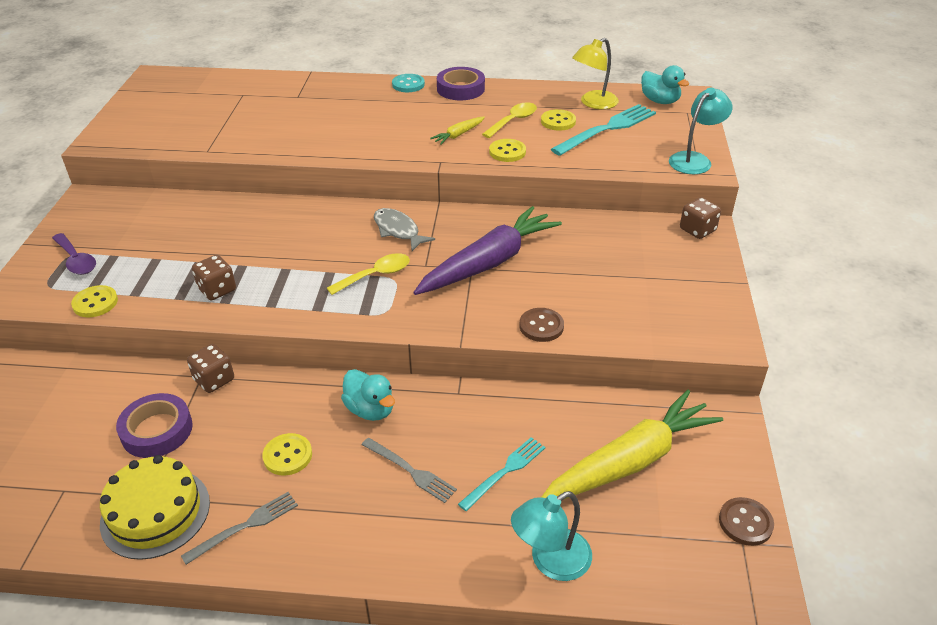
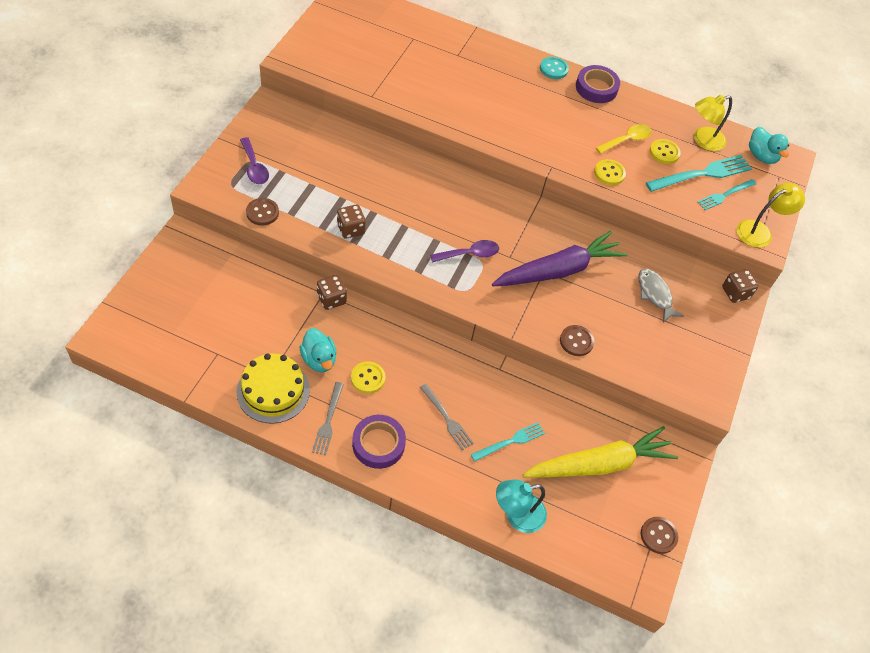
camera: 10 degrees right, 15 degrees up
(95, 303) = (262, 212): yellow button -> brown button
(157, 430) = (285, 328): purple tape -> purple tape (378, 444)
(245, 526) = (328, 421): grey fork -> grey fork turned 120 degrees clockwise
(370, 409) = (433, 361): turquoise duck -> turquoise duck (319, 359)
(376, 275) = (470, 254): yellow spoon -> purple spoon
(398, 230) = (499, 216): grey fish -> grey fish (655, 294)
(458, 135) = (576, 141): yellow carrot -> none
(640, 140) = (725, 195): none -> turquoise fork
(695, 159) = (760, 231): turquoise lamp -> yellow lamp

